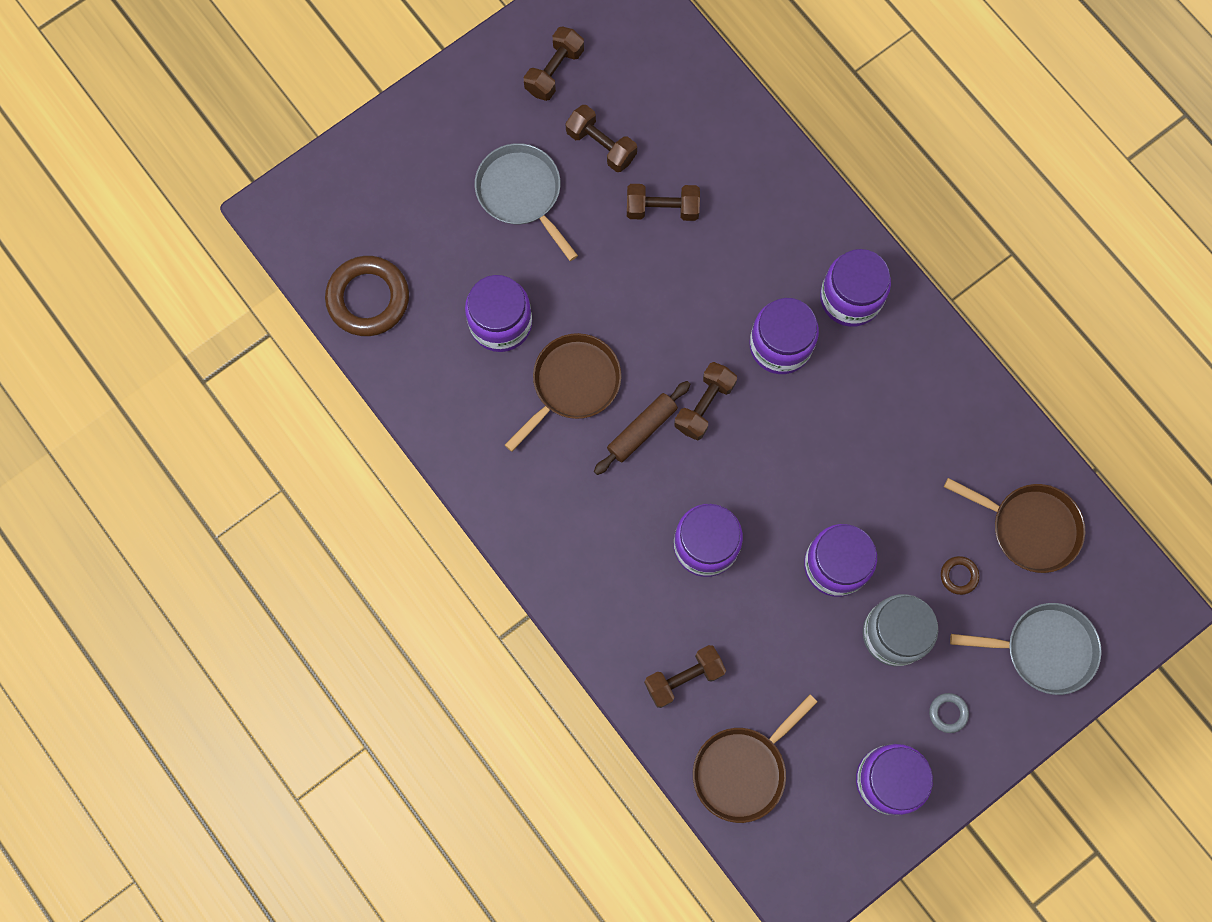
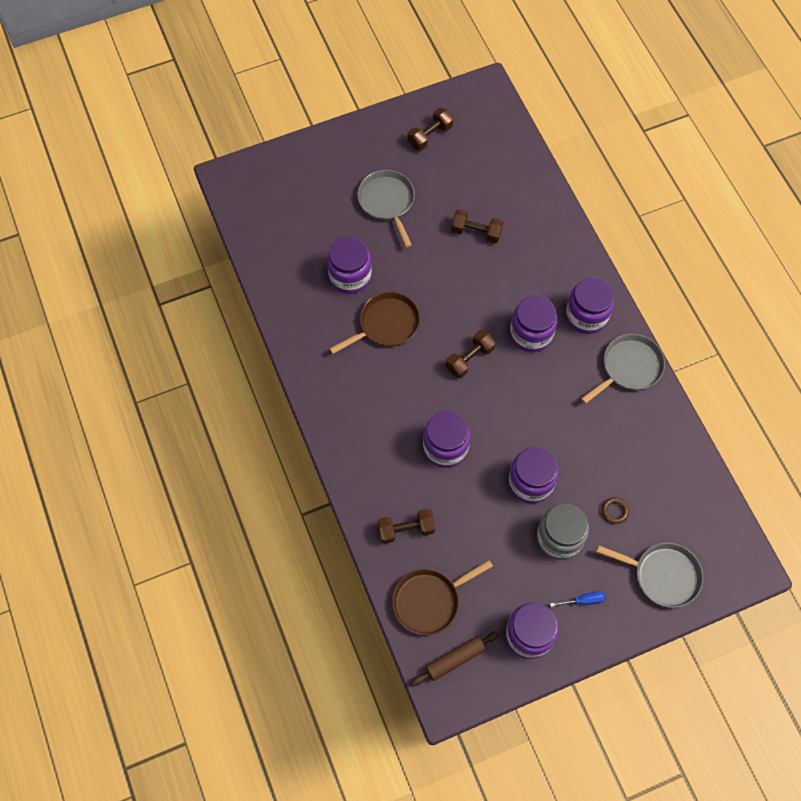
camera: 15 degrees right, 10 degrees down
(368, 298) = (269, 241): brown ring -> none
(601, 145) = (447, 186): brown dumbbell -> none
(642, 430) = (423, 364): brown rolling pin -> brown rolling pin (455, 659)
(928, 361) = (629, 367): none -> grey pan
(948, 713) = (583, 600): grey ring -> blue screwdriver
(1030, 527) = (672, 492): brown pan -> none

